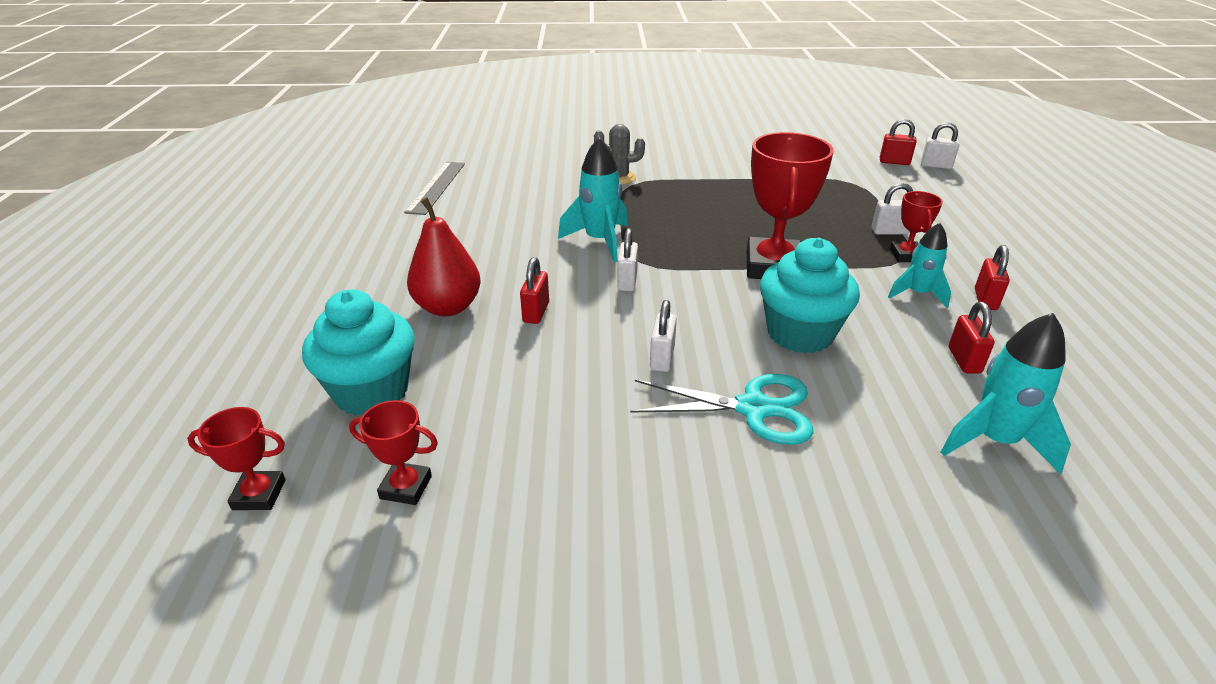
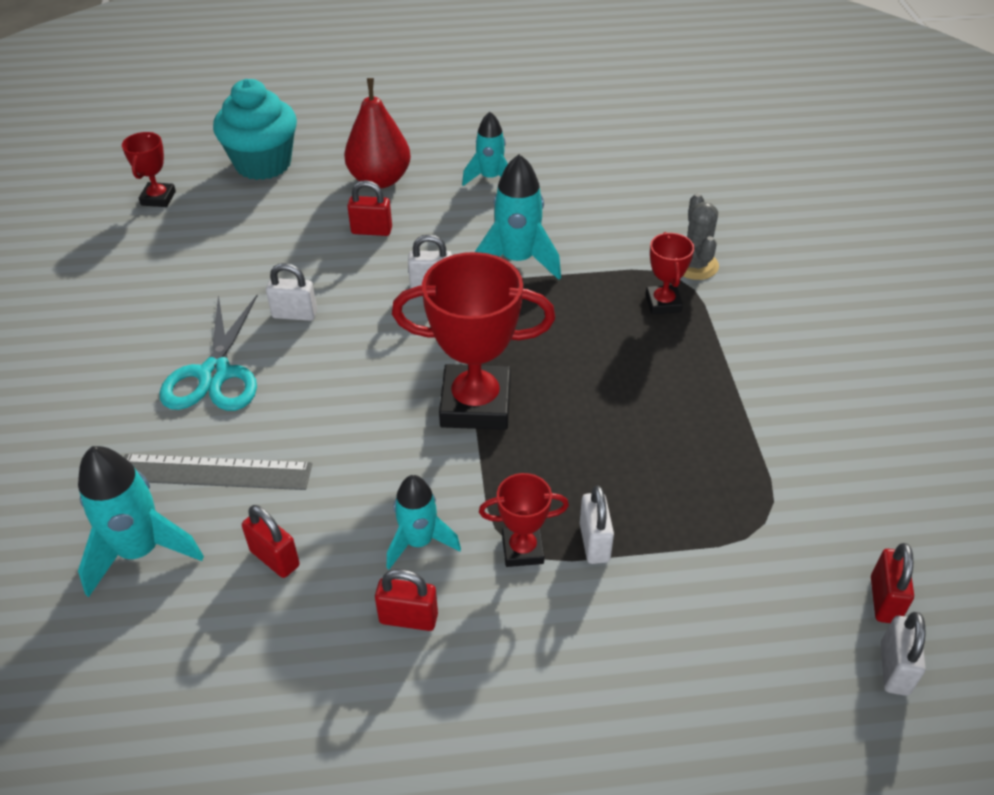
camera: 85 degrees right, 10 degrees up
(259, 494) = (165, 143): red trophy -> red trophy (663, 303)
(436, 187) = (622, 133): grey ruler -> grey ruler (214, 472)
(475, 247) = (490, 178): none -> turquoise rocket
(800, 334) = (332, 417): turquoise cupcake -> none
(964, 360) = (275, 558): red padlock -> red padlock turned 45 degrees clockwise

